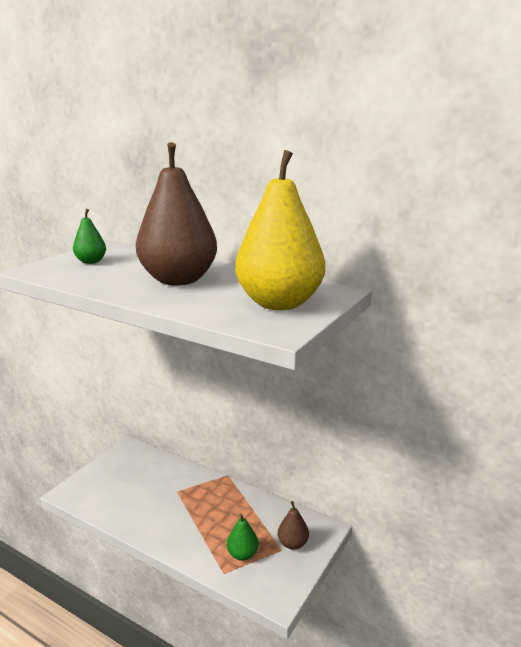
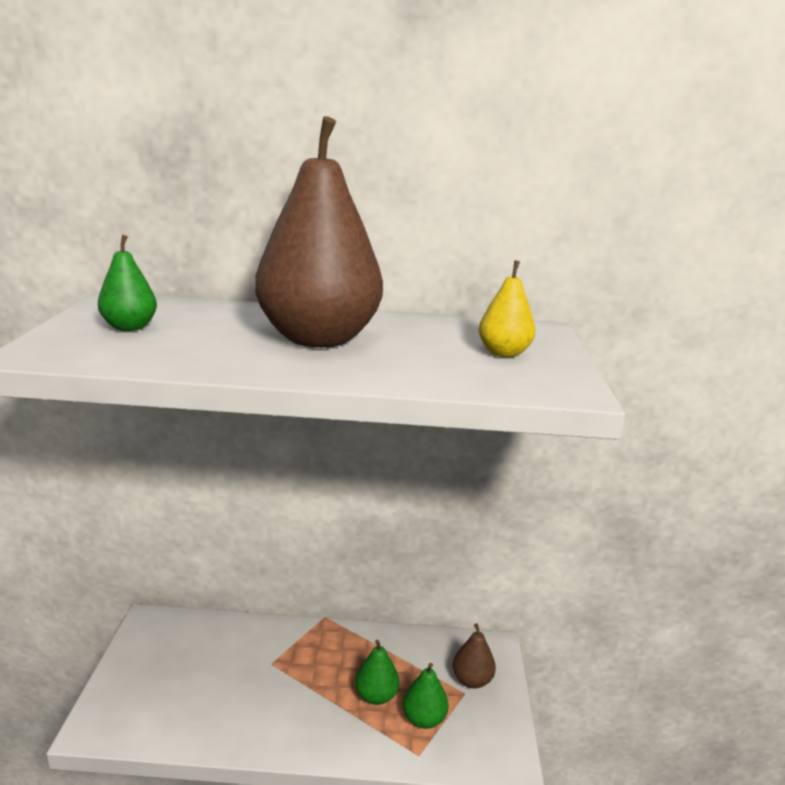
camera: 30 degrees left, 0 degrees up
(223, 530) = (376, 696): none -> green pear
(279, 303) = (504, 353): yellow pear -> yellow pear, size x0.44

